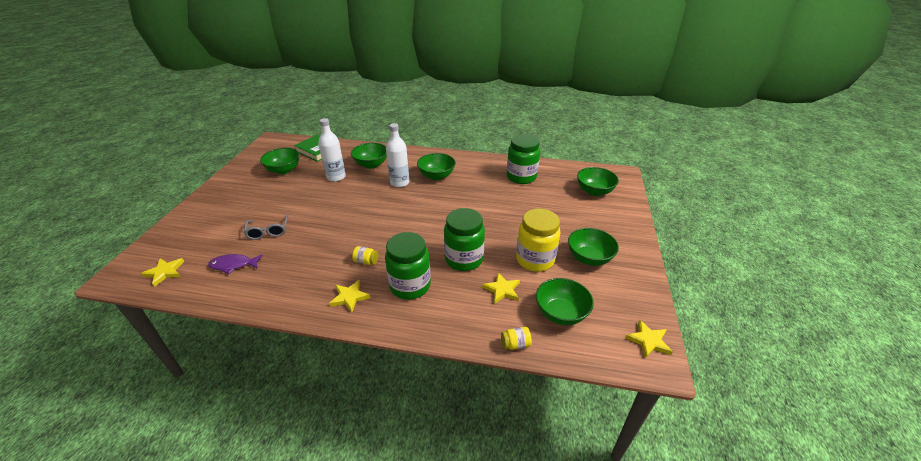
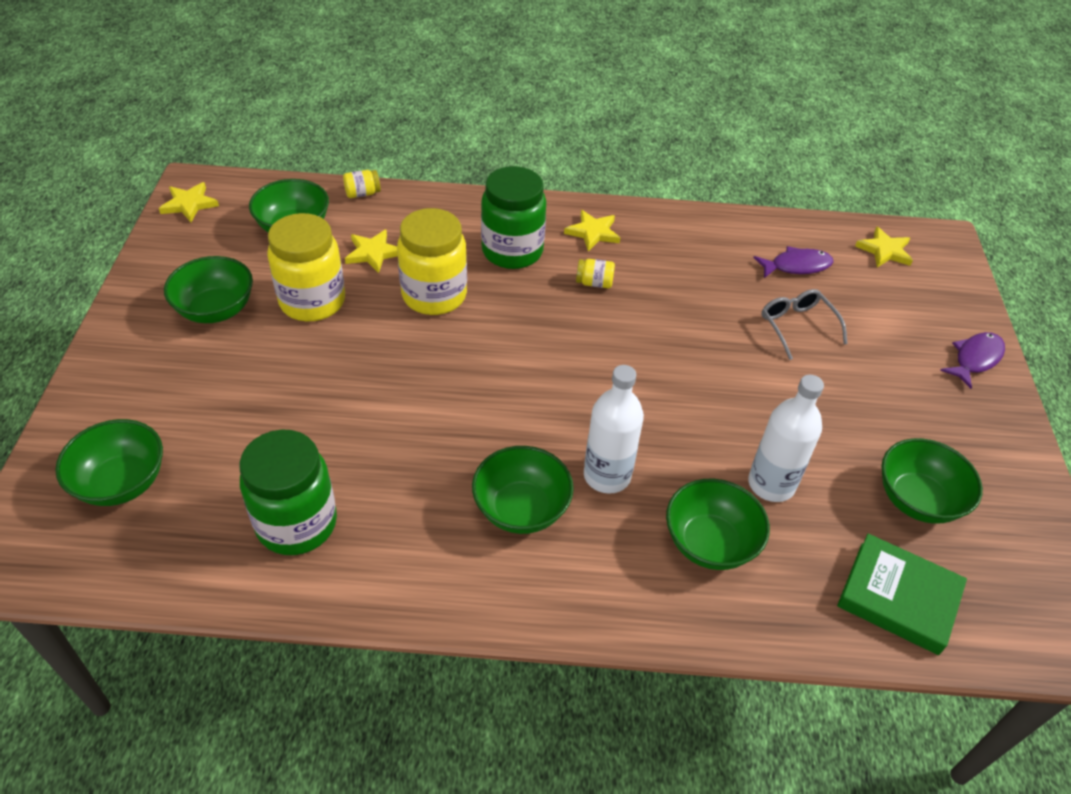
camera: 170 degrees right, 10 degrees up
(194, 212) = (975, 359): none -> purple fish
(464, 259) = (434, 295): green jar -> yellow jar

